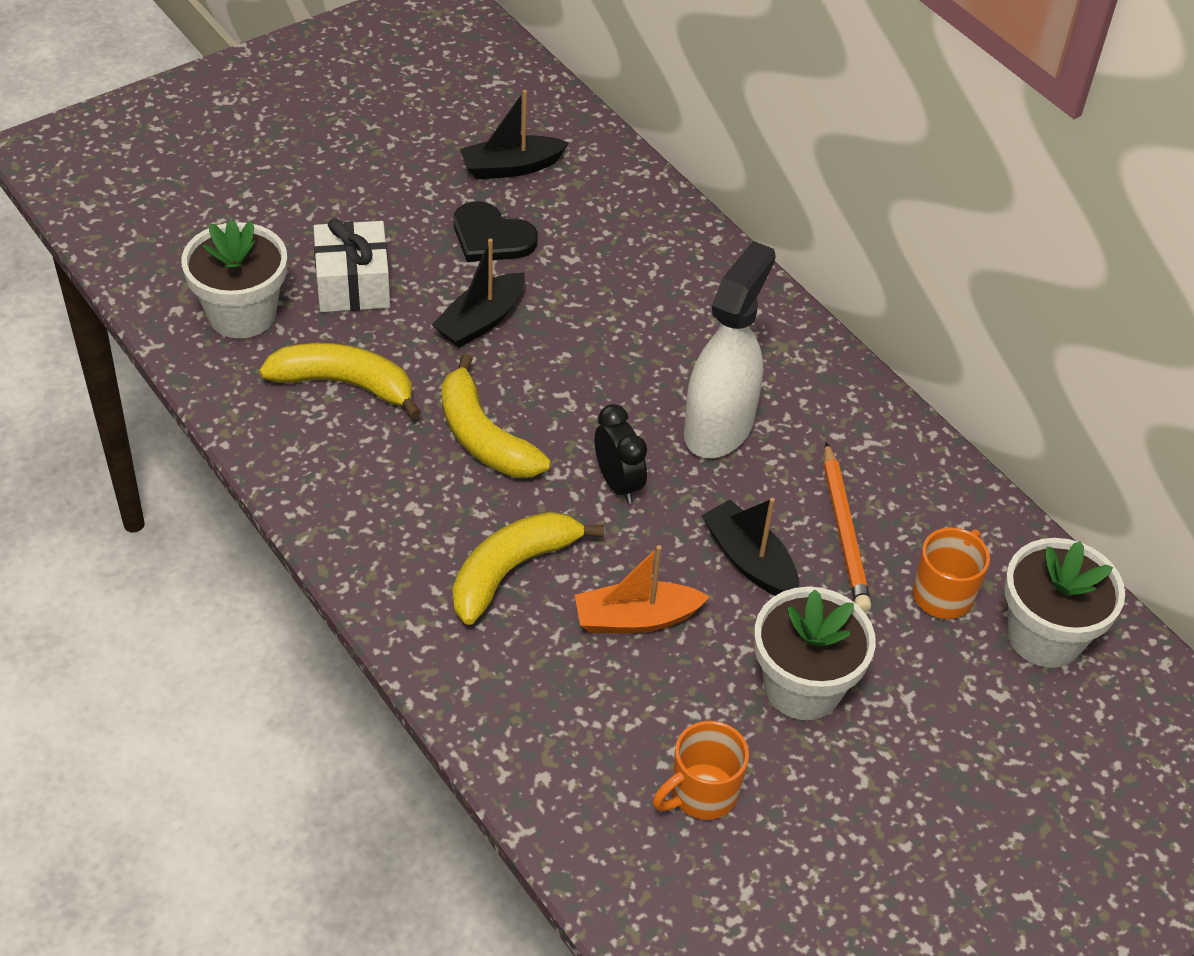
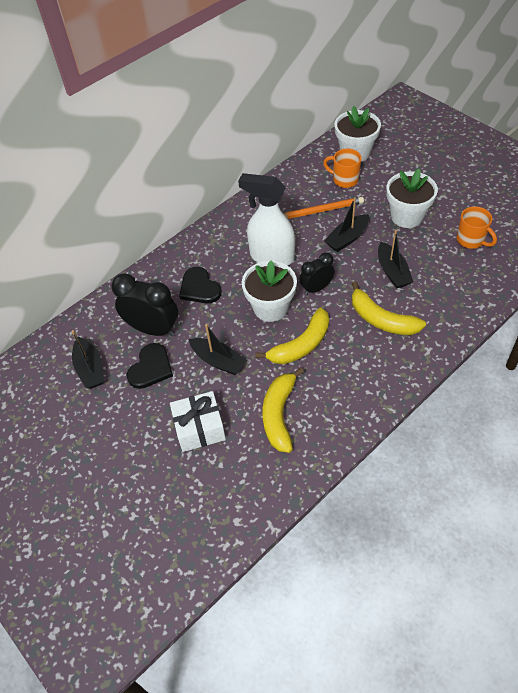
camera: 90 degrees left, 5 degrees up
(242, 314) = (234, 482): white flower pot -> white flower pot (270, 307)
(574, 245) = (153, 329): none -> black clock
(636, 619) = (392, 271): orange boat -> black boat
(658, 313) = (199, 288): none -> black heart

